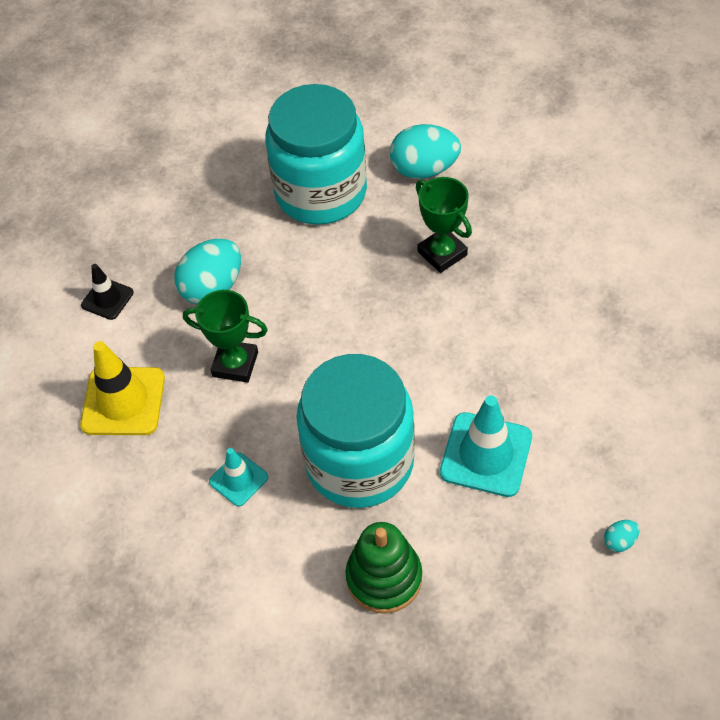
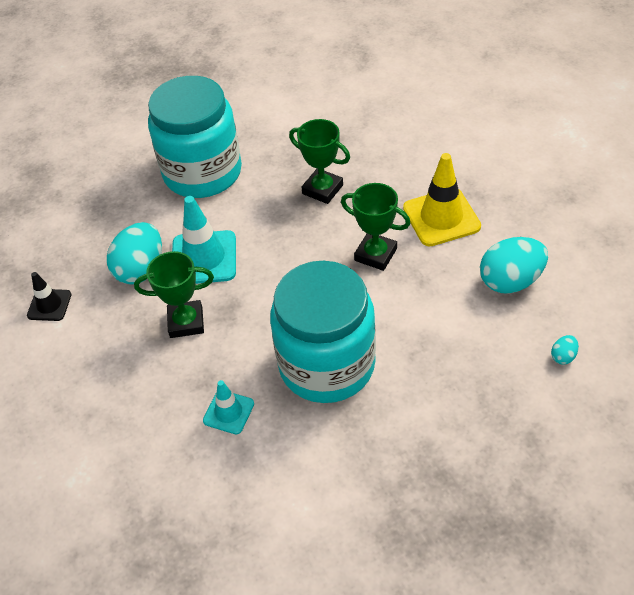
camera: 20 degrees left, 5 degrees down
(123, 401) = (98, 382): yellow traffic cone -> yellow traffic cone (441, 217)
(384, 577) = (389, 448): green stacking toy -> none
(424, 169) = (280, 134): turquoise egg -> turquoise egg (510, 281)
(466, 351) = (375, 254): none -> green trophy
(486, 454) = (427, 326): turquoise traffic cone -> turquoise traffic cone (204, 258)

